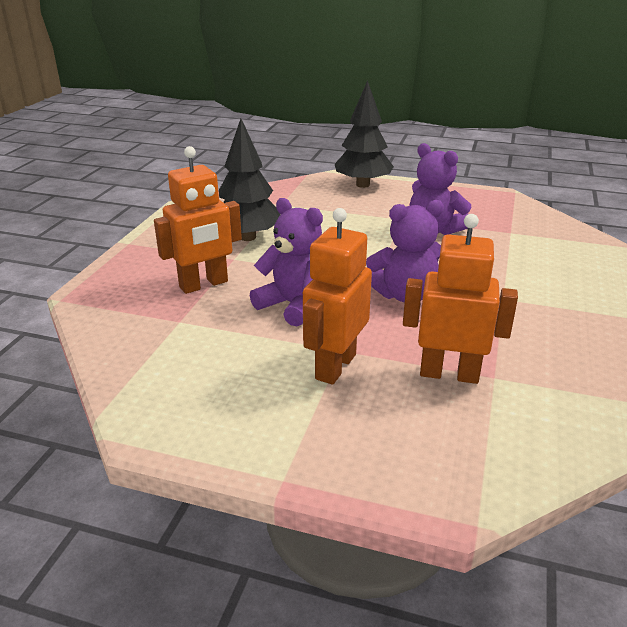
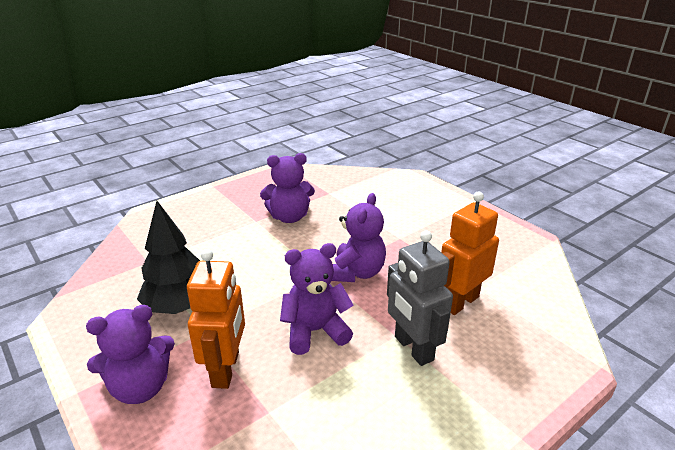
camera: 55 degrees left, 0 degrees up
(153, 261) = (140, 387): none -> purple teddy bear
(335, 366) = (413, 348): orange robot -> grey robot
(363, 185) = (180, 209): black tree -> none

